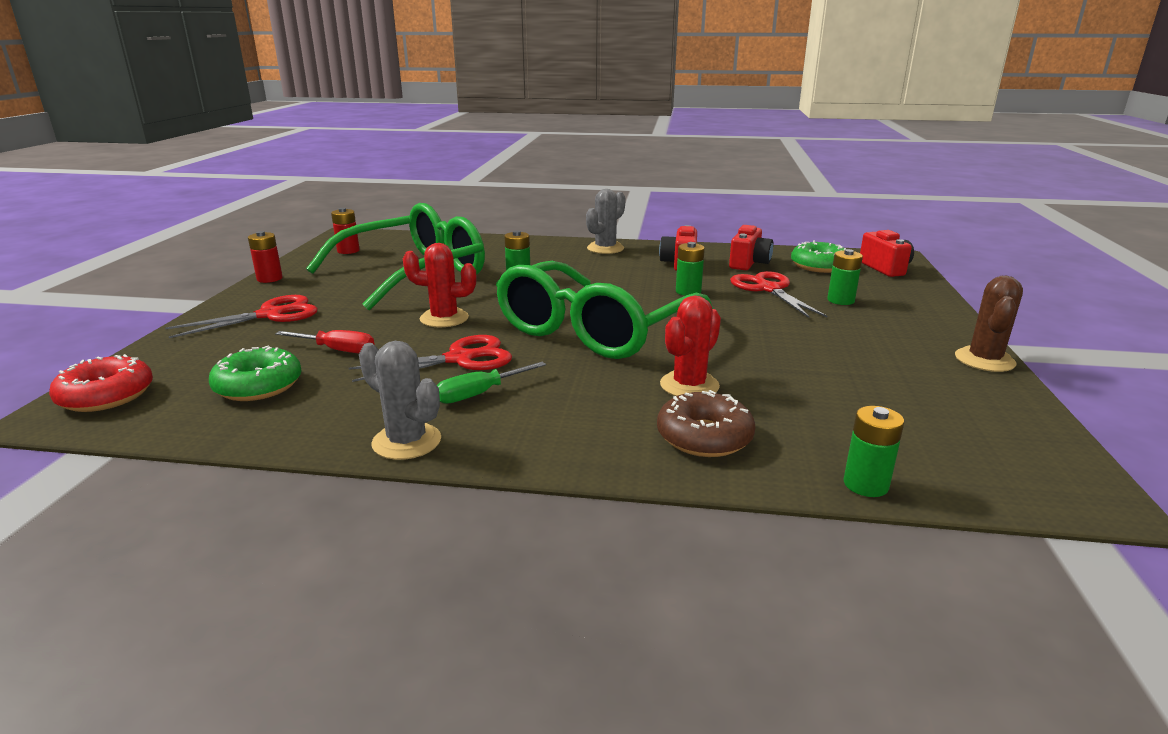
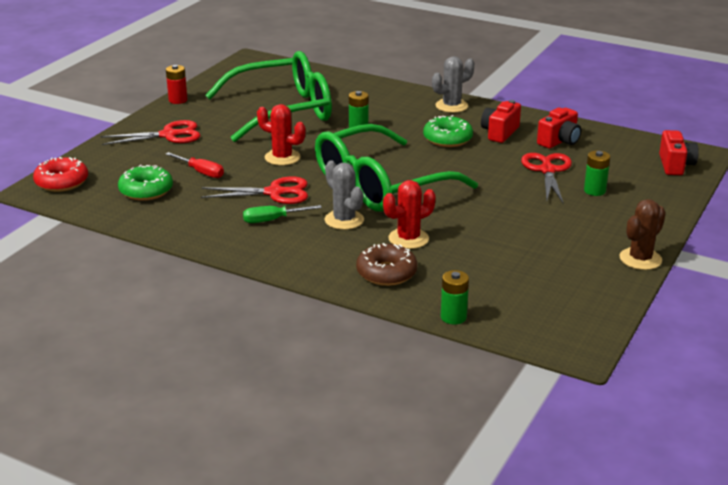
camera: 20 degrees right, 5 degrees up
(348, 251) = (244, 78): red battery -> none
(406, 441) = (215, 242): grey cactus -> grey cactus (344, 220)
(688, 291) = (480, 162): green battery -> none
(819, 266) = (618, 154): green donut -> green donut (447, 139)

